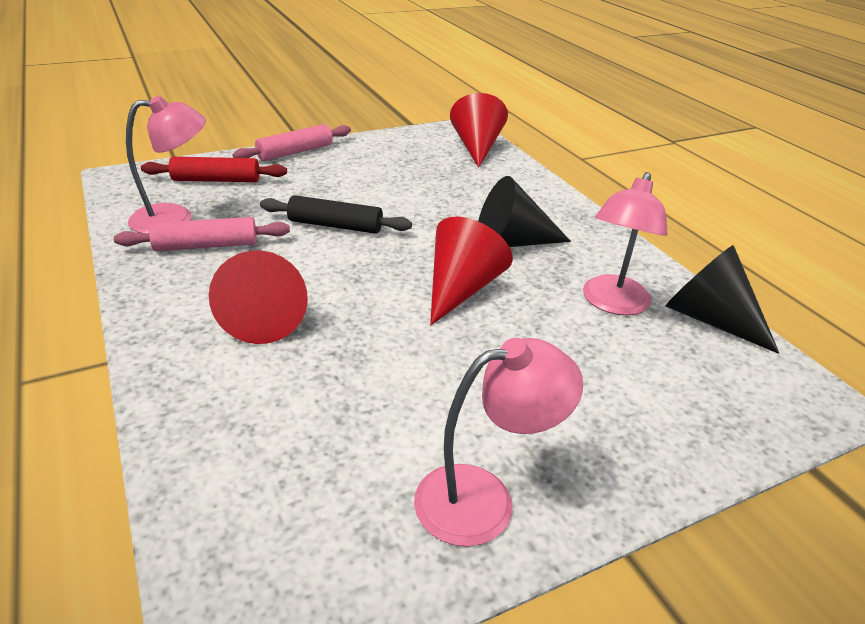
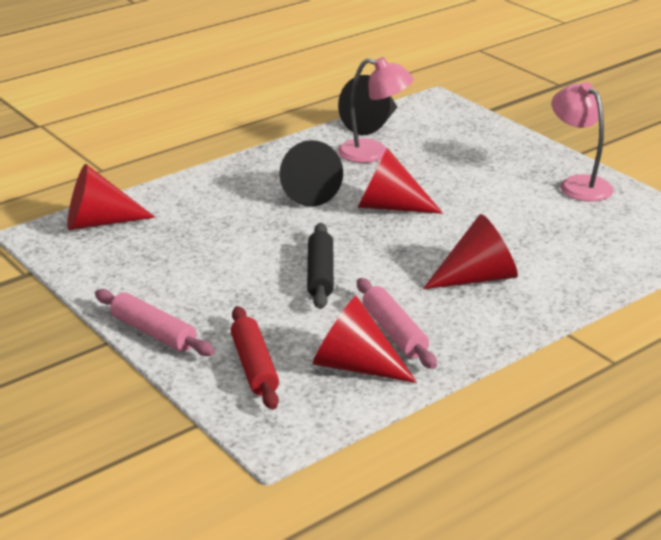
camera: 100 degrees left, 5 degrees down
(175, 218) = (354, 366): pink lamp -> red cone

